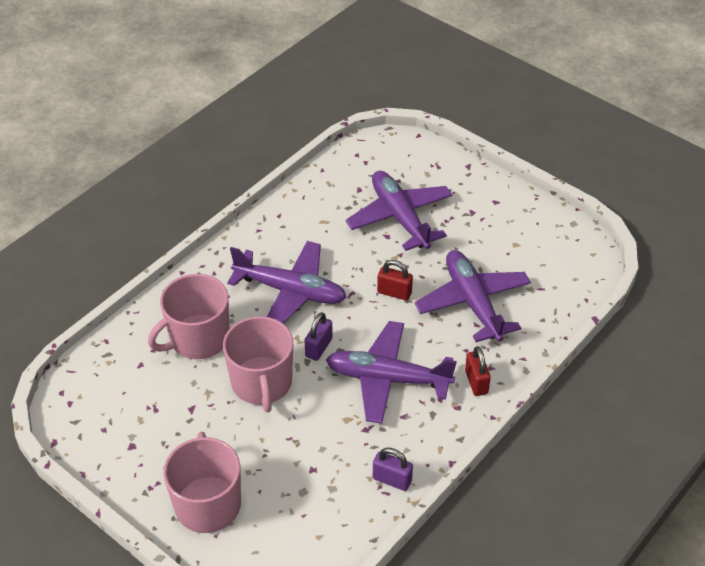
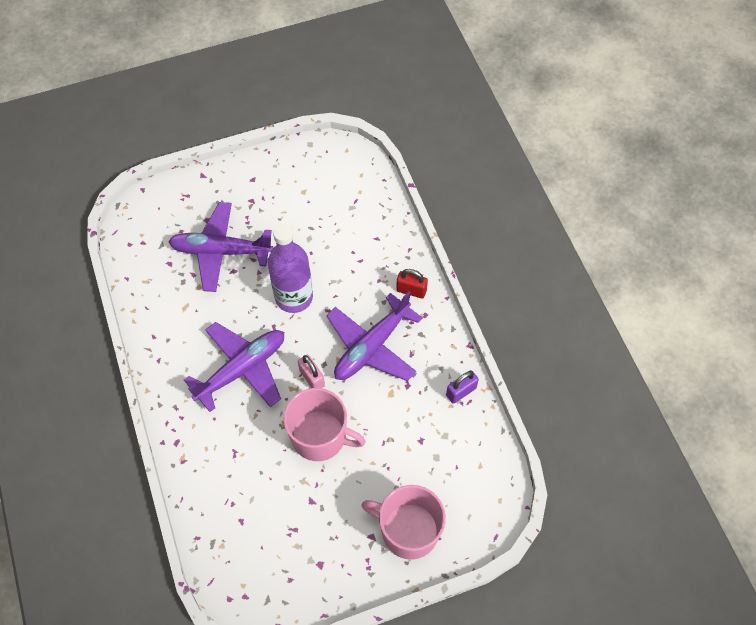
camera: 60 degrees left, 15 degrees up
(198, 339) = (244, 463): pink mug -> none
(318, 347) = (312, 378): purple padlock -> pink padlock
(394, 292) = (294, 297): red padlock -> purple bottle
(473, 302) = (339, 251): purple plane -> none

